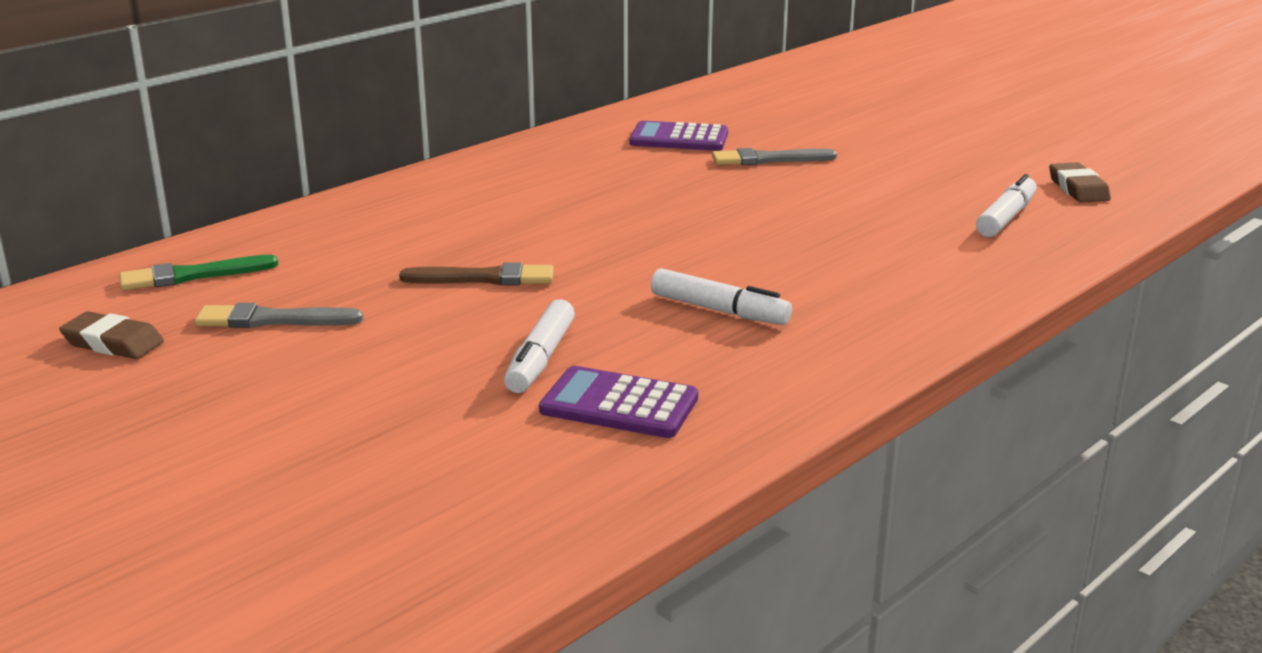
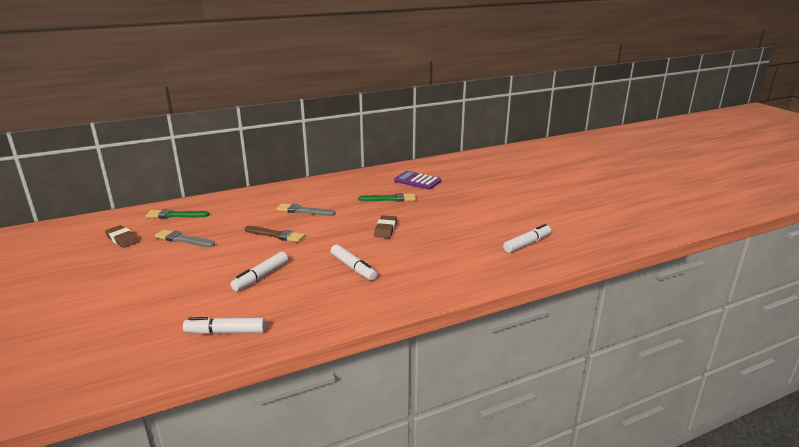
camera: 20 degrees right, 0 degrees up
(580, 470) = (225, 332): none -> white marker
(619, 405) = (270, 304): purple calculator -> none
(658, 178) = (390, 199): none -> green brush
(768, 159) = (446, 197): grey brush -> grey brush (303, 211)
(1078, 189) = (578, 234): brown eraser -> brown eraser (385, 229)

